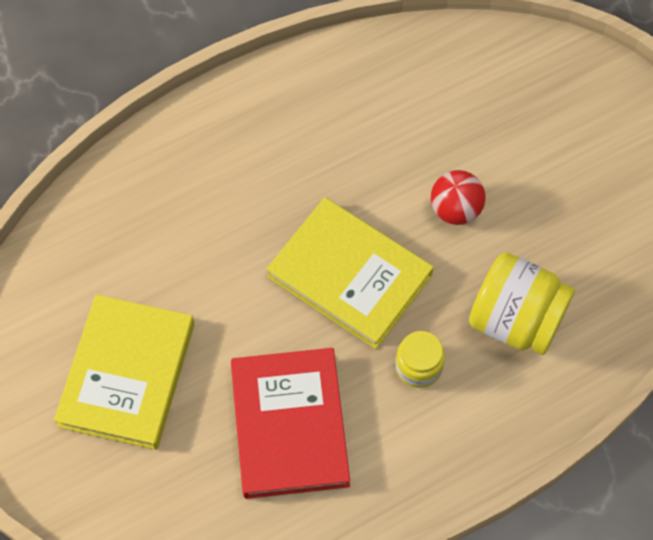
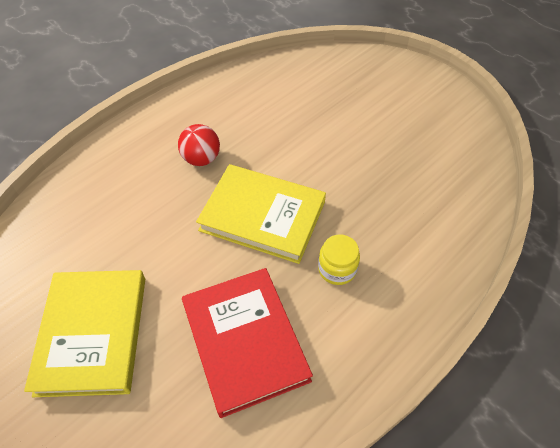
camera: 15 degrees left, 10 degrees down
(455, 210) = (326, 157): red ball -> red ball (201, 159)
(515, 320) = (397, 219): yellow jar -> none

